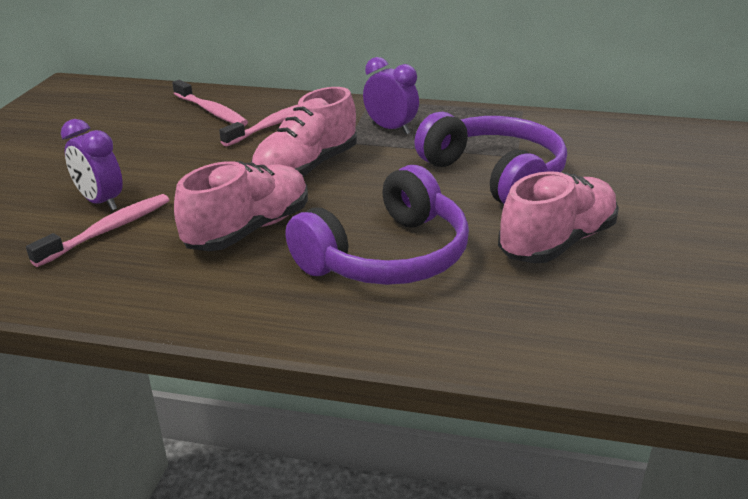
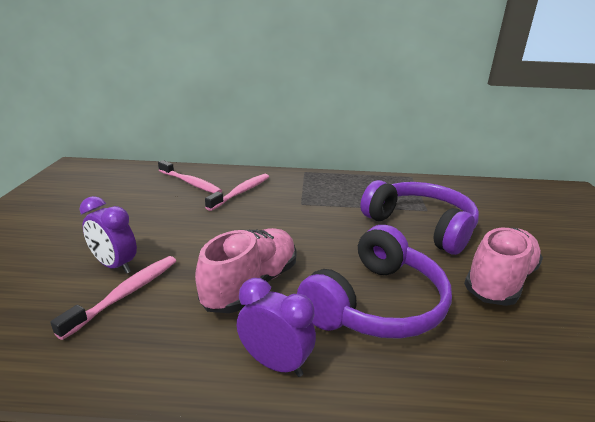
camera: 10 degrees left, 5 degrees down
(306, 168) = (278, 226): pink shoe -> none
(390, 129) = (328, 192): purple clock -> purple clock (275, 363)

